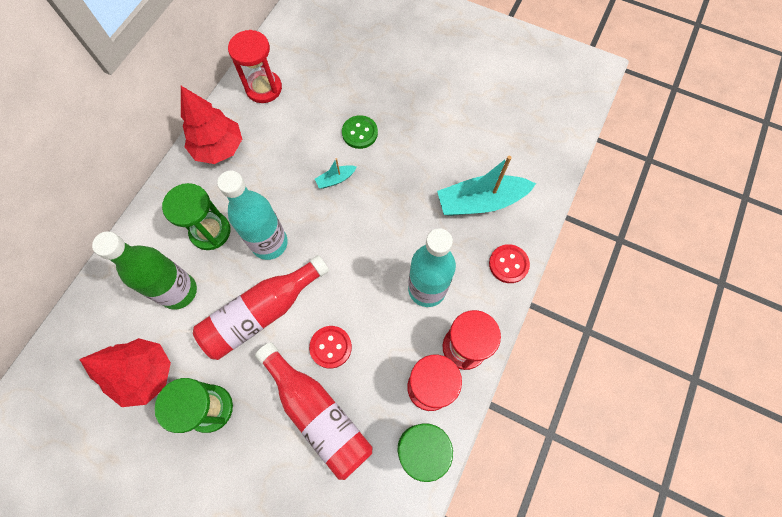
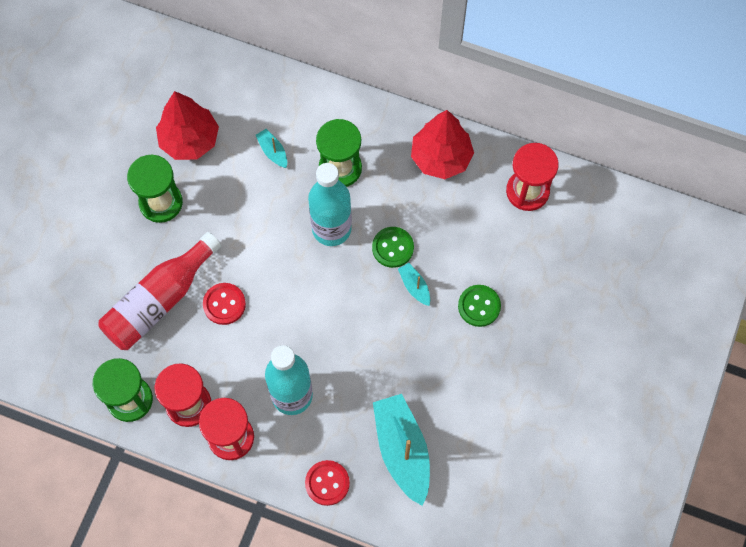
camera: 85 degrees right, 0 degrees up
(178, 291) = (272, 151): green bottle -> turquoise boat
(262, 313) = (256, 234): red bottle -> none
(297, 194) = (392, 248): none -> green button

